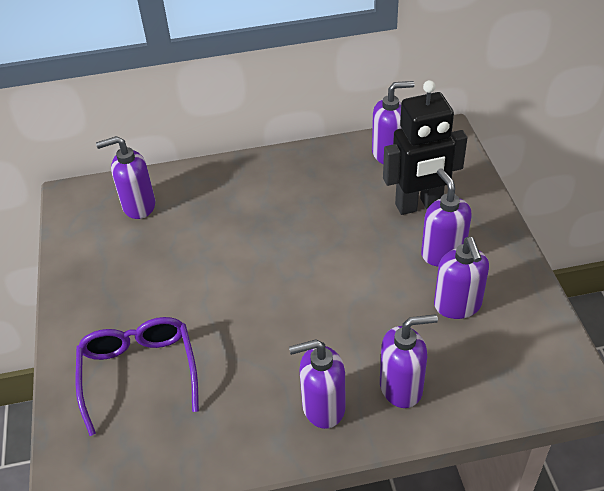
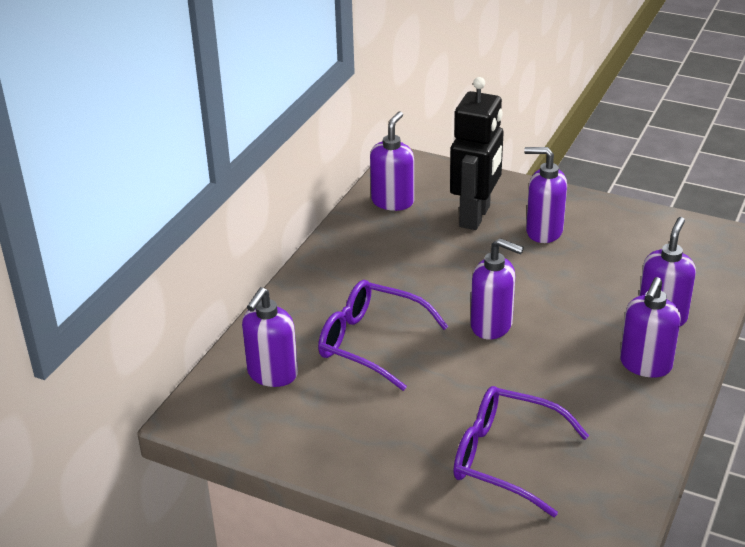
camera: 55 degrees left, 10 degrees down
(211, 233) = (370, 342): none -> purple glasses
(457, 305) = (606, 251): purple soap dispenser -> purple soap dispenser (492, 325)

